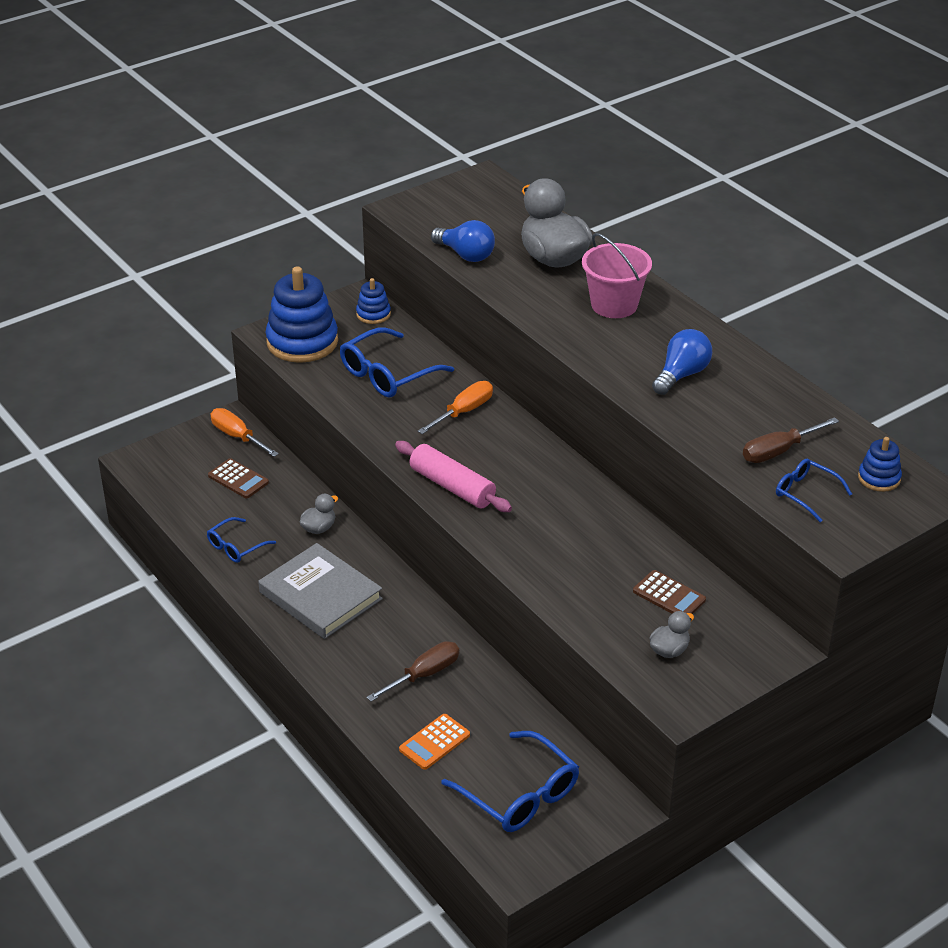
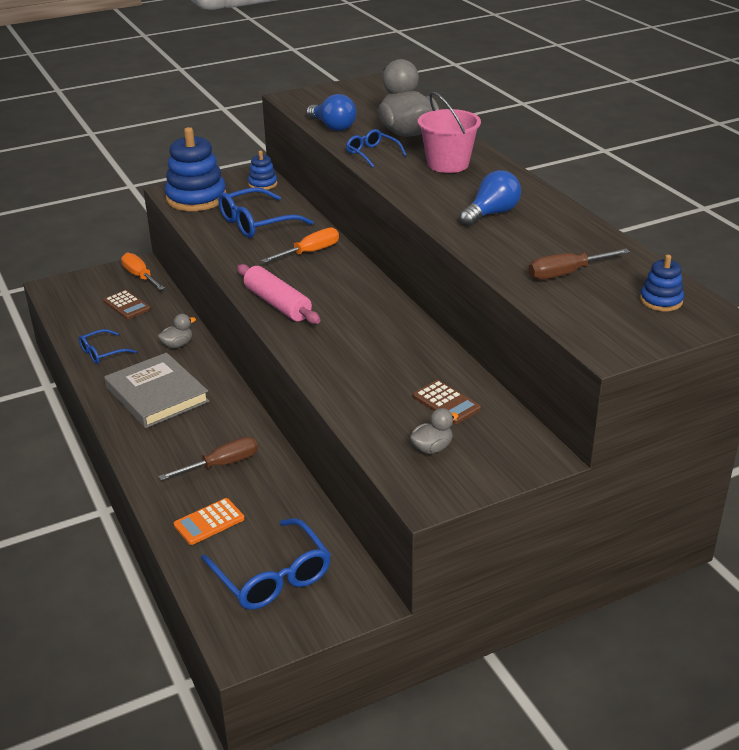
camera: 10 degrees right, 5 degrees down
(805, 493) = (583, 307): blue glasses -> blue glasses (372, 154)

